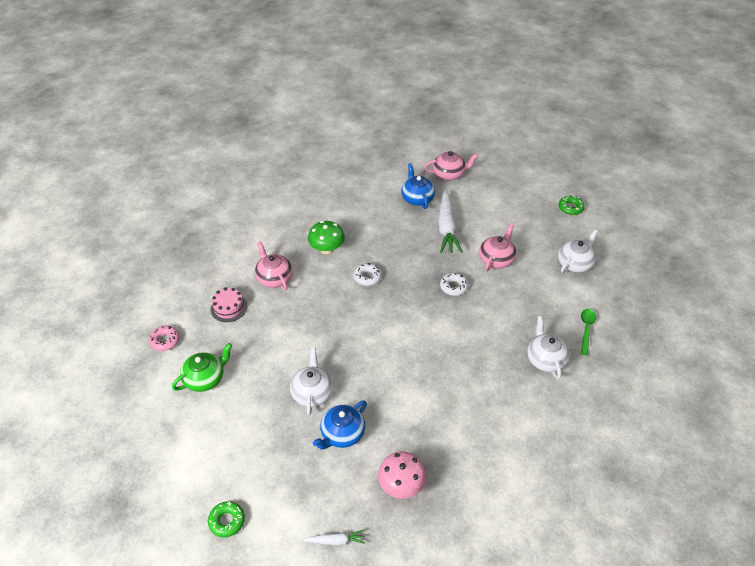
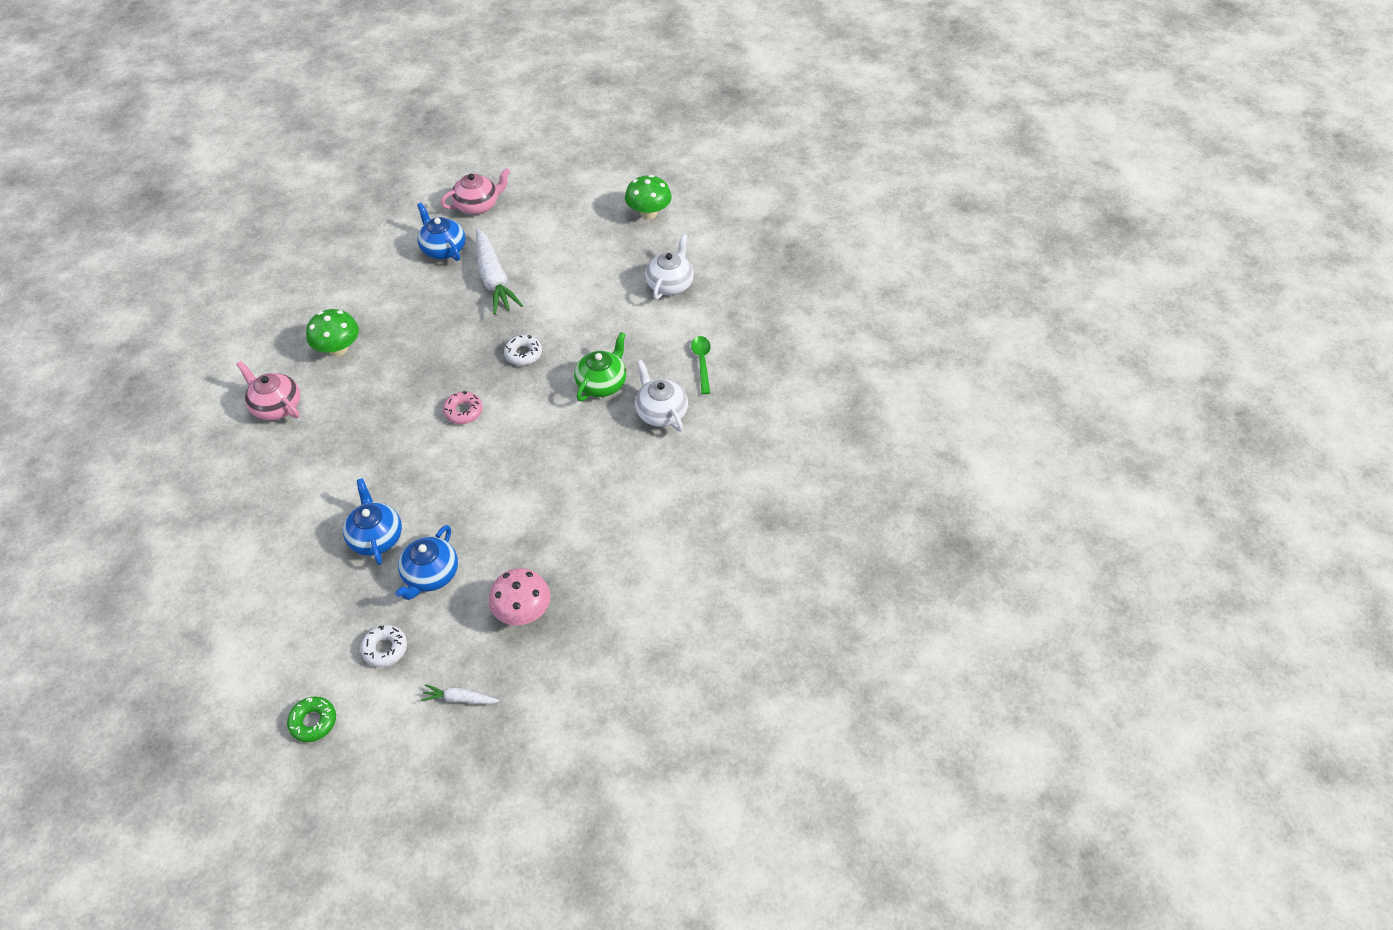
camera: 20 degrees left, 5 degrees up
(165, 341) = (147, 530): pink donut -> pink donut (463, 411)
(205, 378) = (223, 562): green teapot -> green teapot (602, 383)
(229, 307) = (224, 462): pink cake -> none
(312, 392) = (376, 537): white teapot -> blue teapot
(336, 540) = (460, 699): white carrot -> white carrot turned 150 degrees counterclockwise
(367, 277) = (405, 371): white donut -> white donut (385, 649)
(496, 259) = (570, 304): pink teapot -> none
(570, 208) = (648, 213): green donut -> green mushroom

